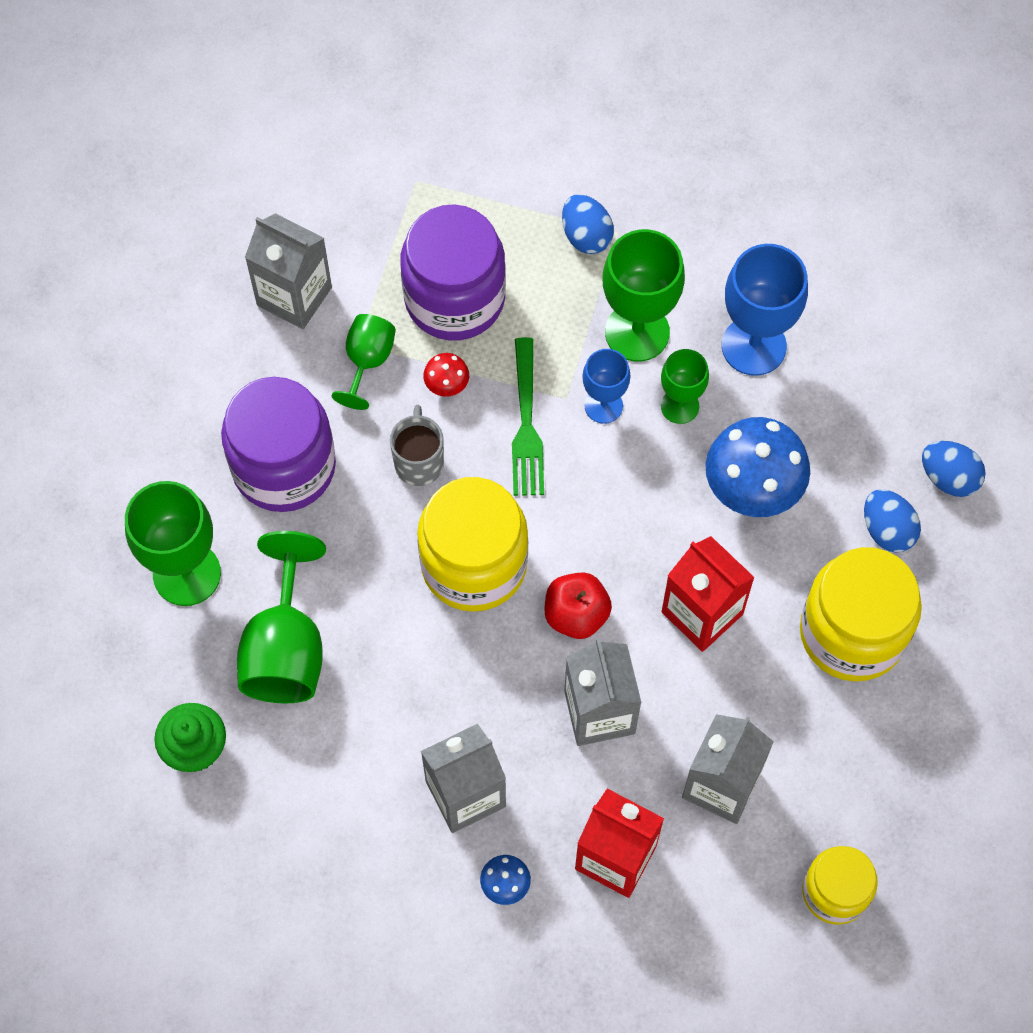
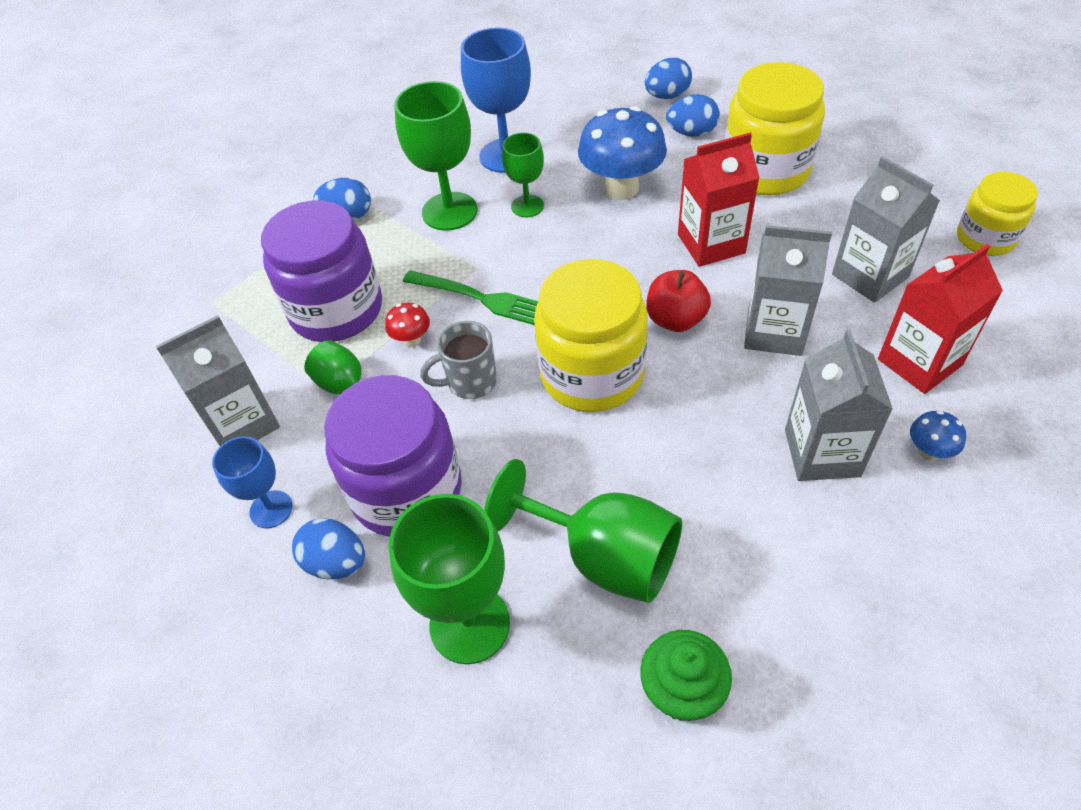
camera: 60 degrees left, 15 degrees down
(197, 448) = (336, 562): none -> blue egg
(419, 462) = (470, 382): grey mug -> grey mug turned 45 degrees counterclockwise
(603, 406) = (498, 248): blue goblet -> blue goblet (271, 509)

